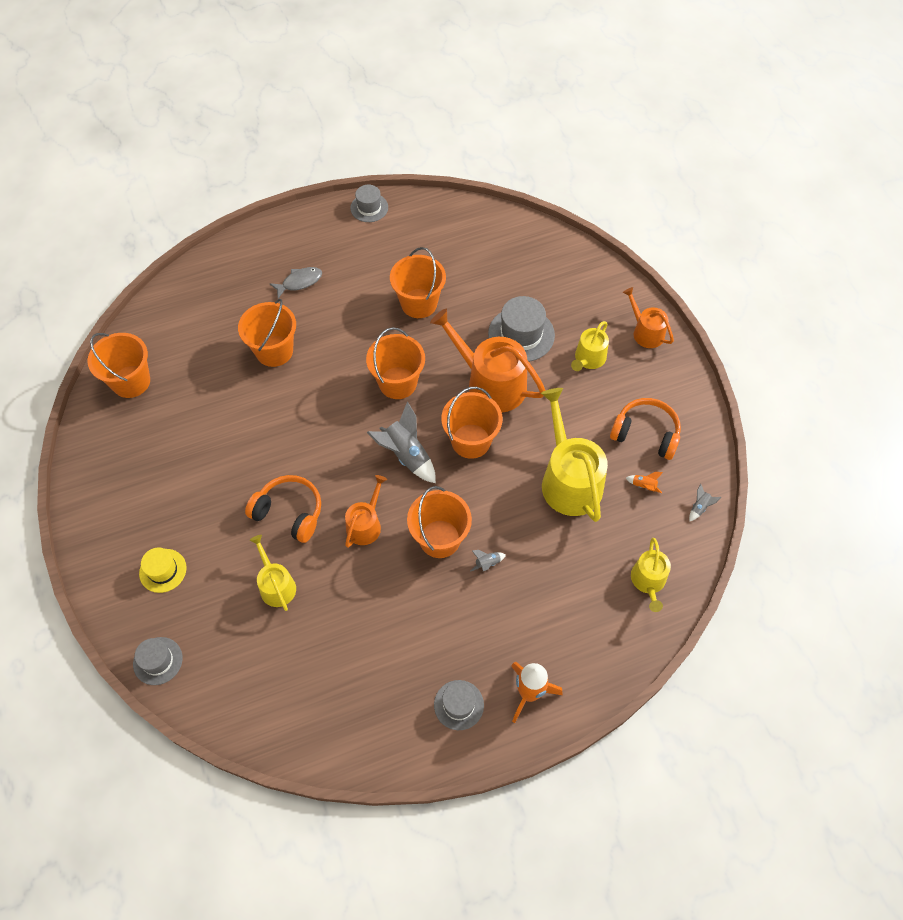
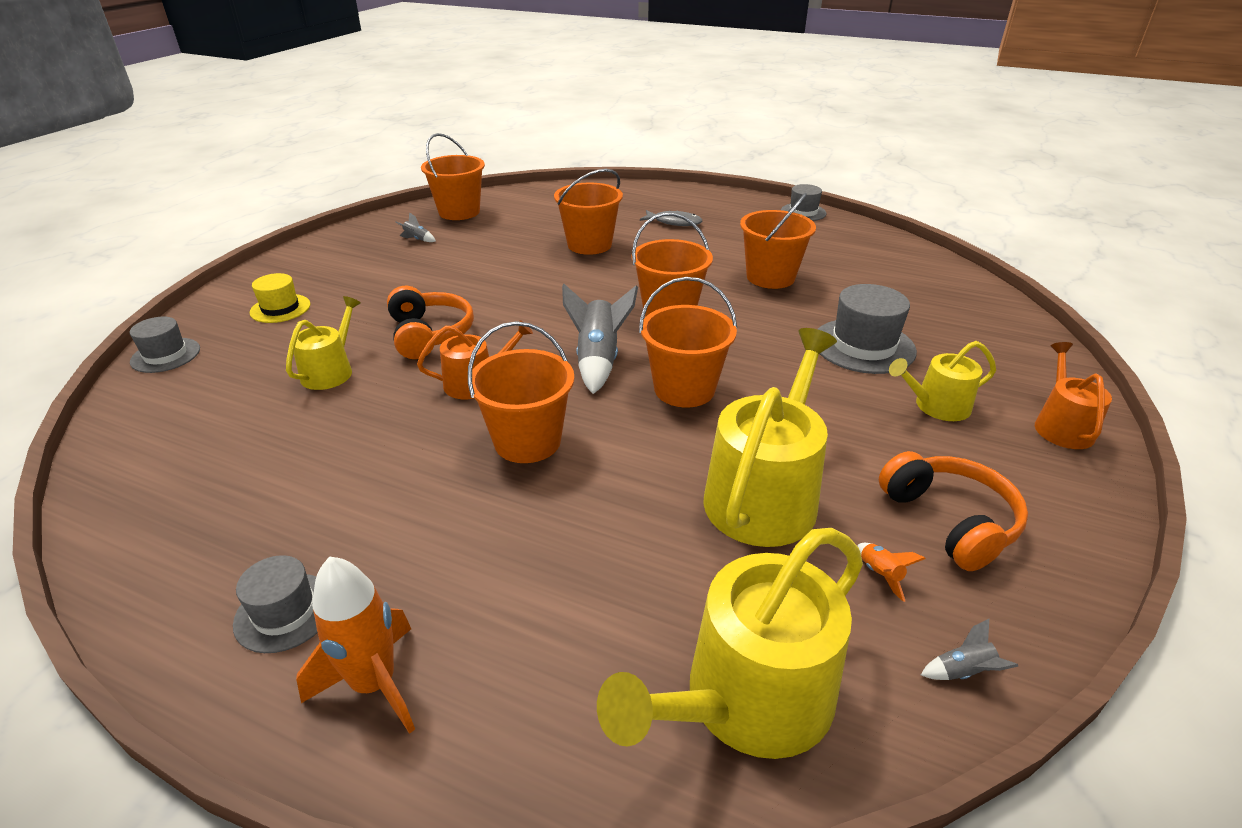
camera: 45 degrees right, 25 degrees down
(487, 563) = (544, 499): grey rocket -> grey rocket (417, 239)
(490, 383) = (773, 361): orange watering can -> none
(648, 581) = (747, 701): yellow watering can -> yellow watering can, size x1.81

